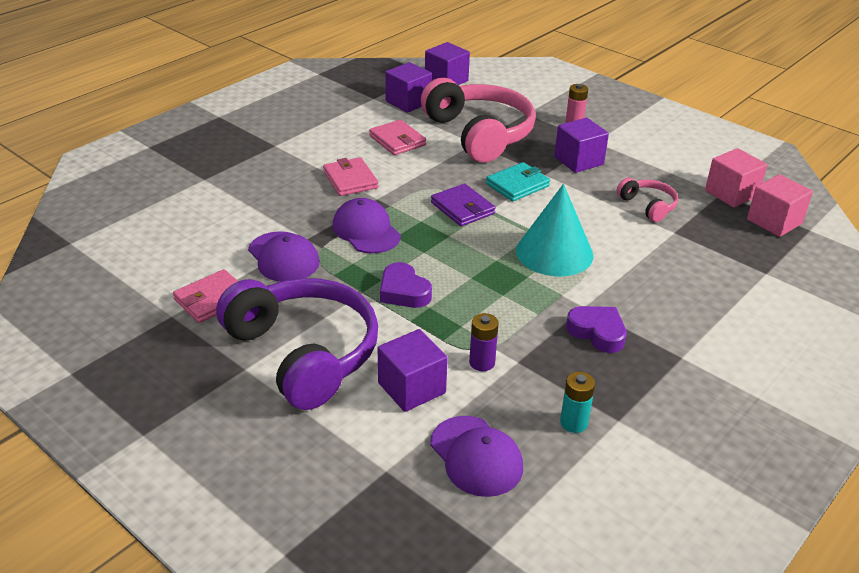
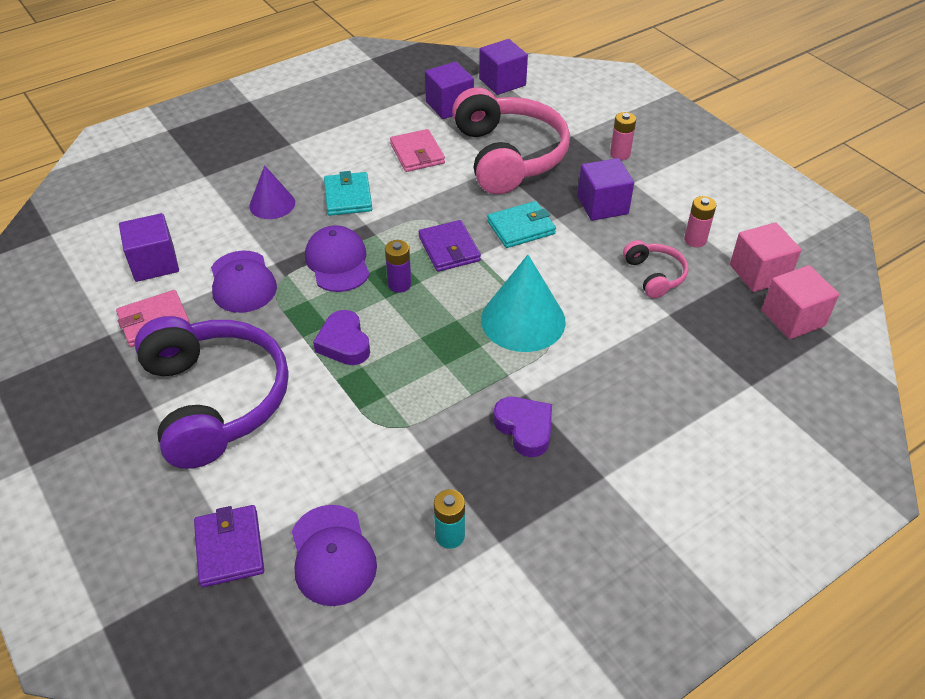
camera: 15 degrees right, 10 degrees up
(281, 193) = (272, 204): none -> purple cone
(350, 180) = (348, 197): pink wallet -> turquoise wallet
(377, 468) = (230, 548): none -> purple wallet
(411, 388) = (303, 461): purple cube -> purple cube (154, 263)
(482, 362) = (387, 444): purple battery -> purple battery (399, 284)
(668, 176) = (695, 240): none -> pink battery

